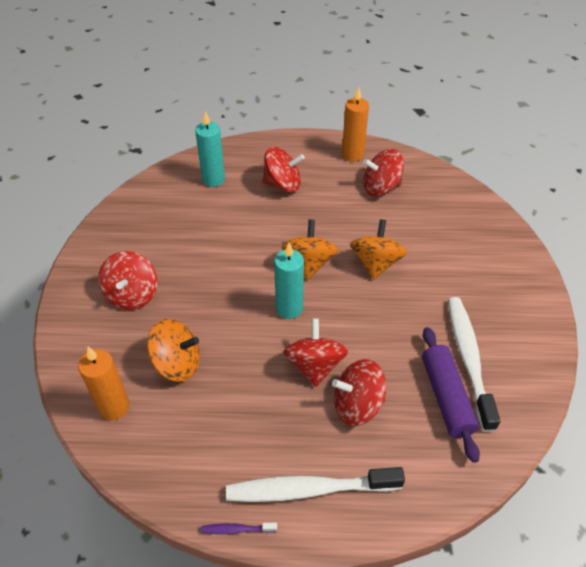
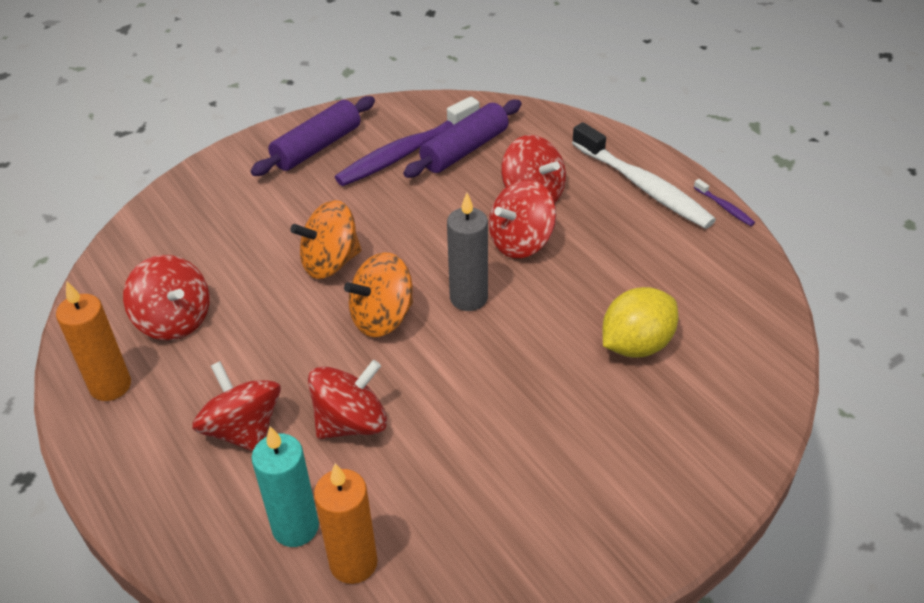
camera: 125 degrees left, 5 degrees down
(114, 407) = (739, 359): orange candle -> orange candle (353, 563)
(132, 295) = (600, 458): red spinning top -> red spinning top (351, 423)
(177, 363) = (636, 345): orange spinning top -> yellow lemon
(289, 308) = (468, 298): turquoise candle -> grey candle
(468, 358) = (405, 152): white toothbrush -> purple toothbrush
(510, 311) = (317, 147): none -> purple rolling pin

